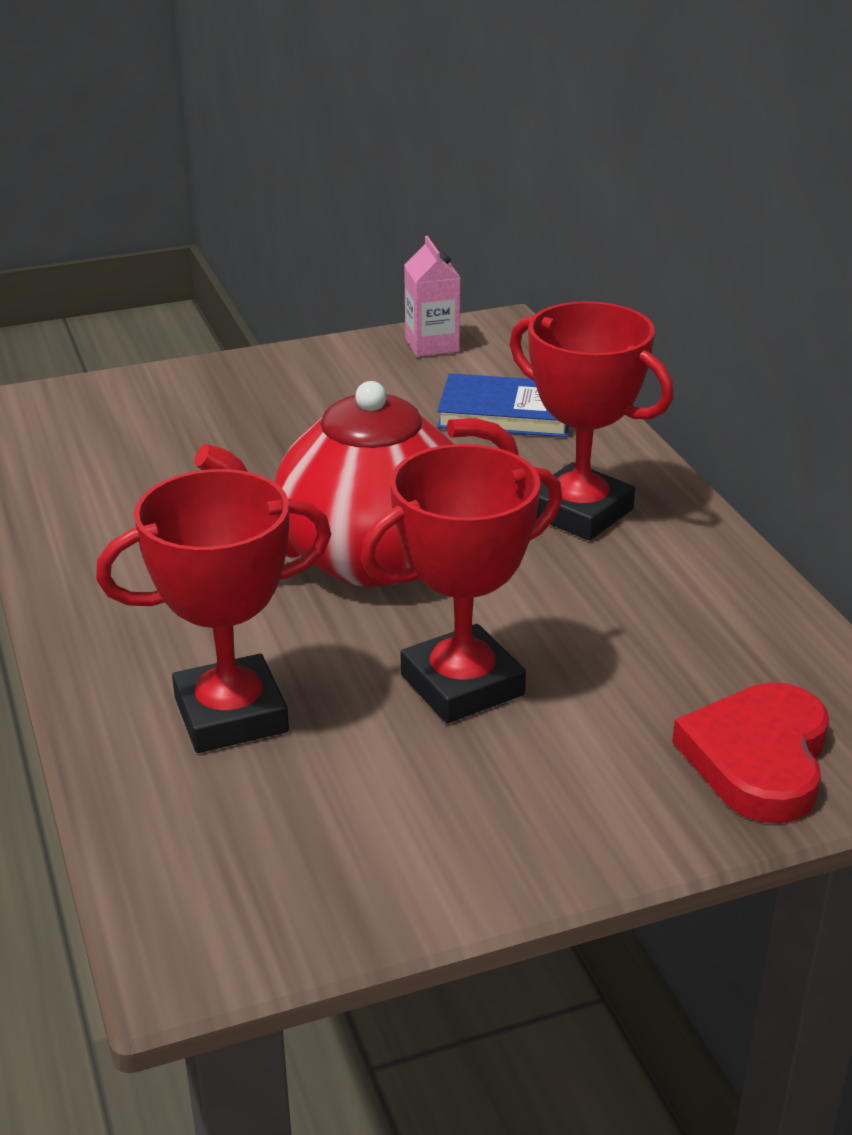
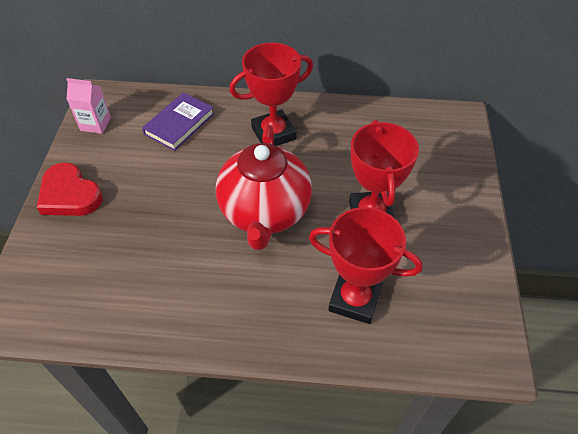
camera: 65 degrees left, 20 degrees up
(231, 715) = (354, 299): red trophy -> red trophy turned 75 degrees counterclockwise
(506, 413) = (179, 124): blue book -> purple book
(758, 759) = (448, 152): red heart -> red heart (70, 195)

